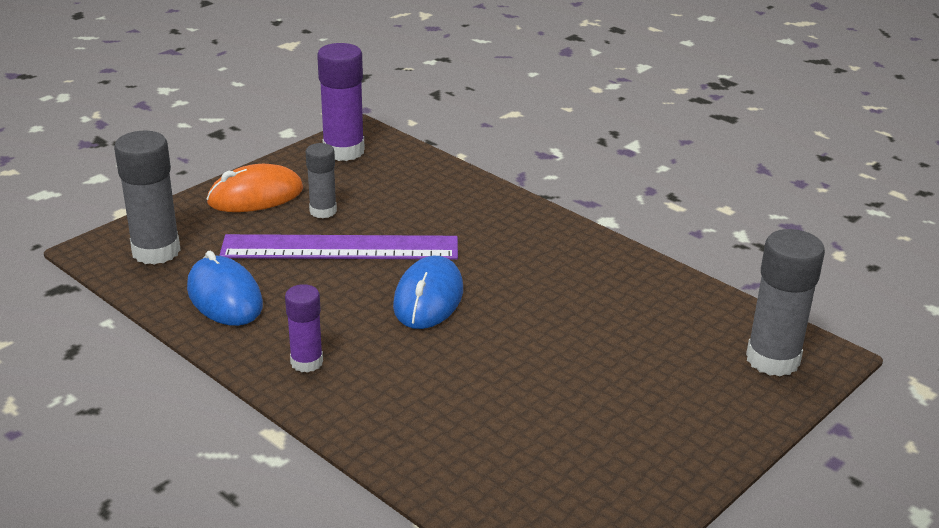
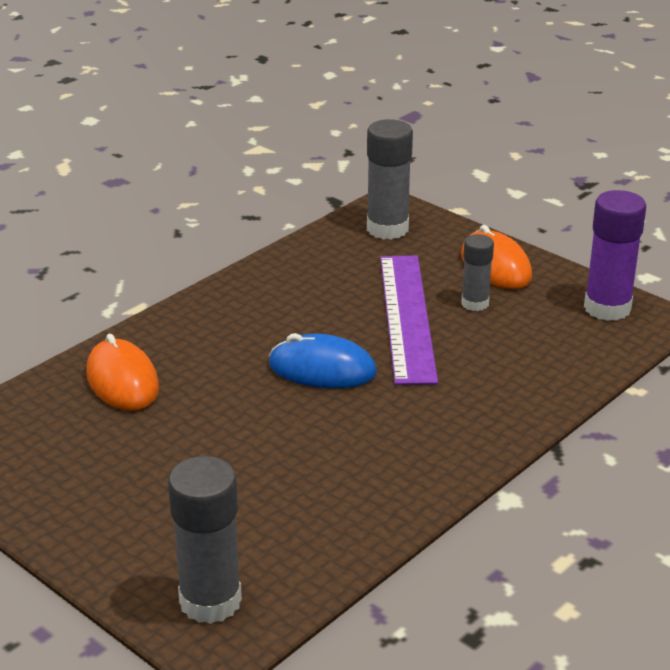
camera: 90 degrees right, 0 degrees up
(225, 297) = (318, 266): blue mouse -> none
(306, 362) = (222, 311): purple glue stick -> none
(442, 430) = (122, 381): none -> orange mouse

